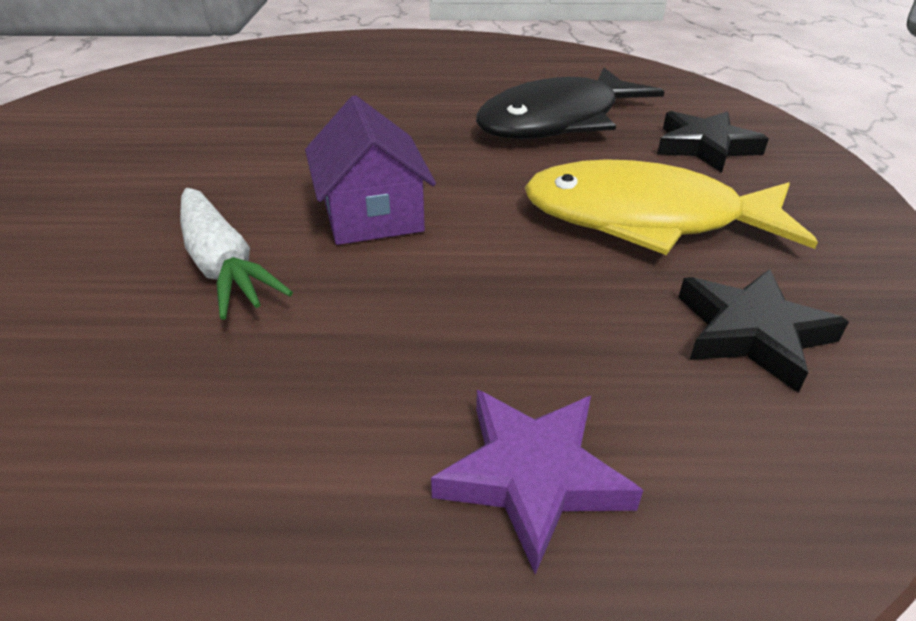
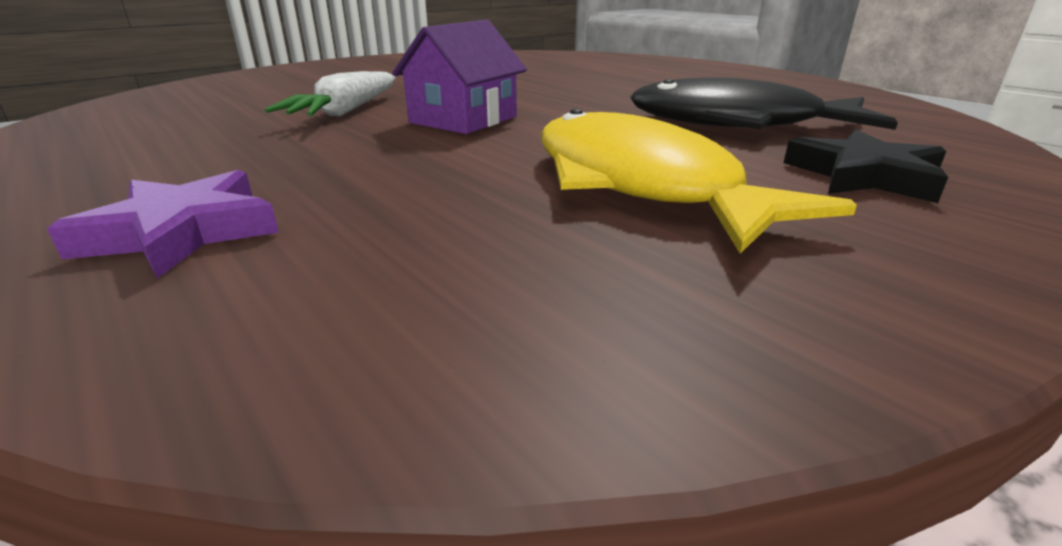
camera: 50 degrees right, 10 degrees down
(751, 333) = (511, 272): black star -> none

